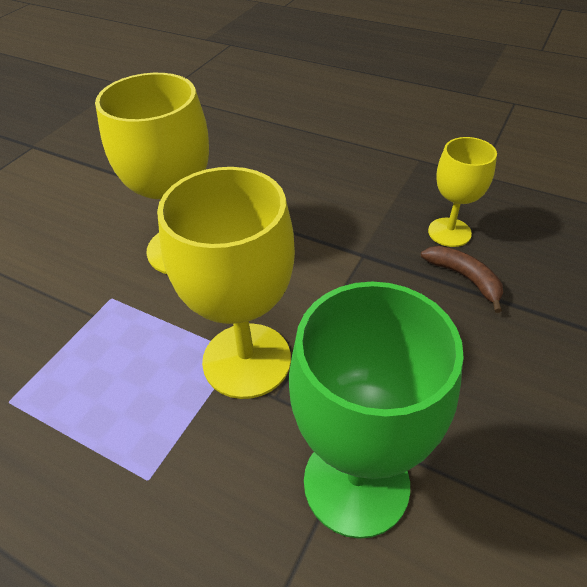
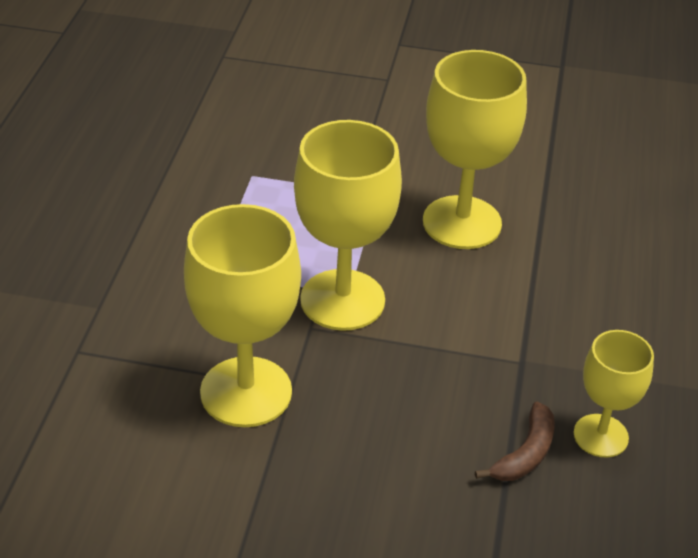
camera: 70 degrees right, 5 degrees down
(356, 483) = (246, 392): green goblet -> yellow goblet

